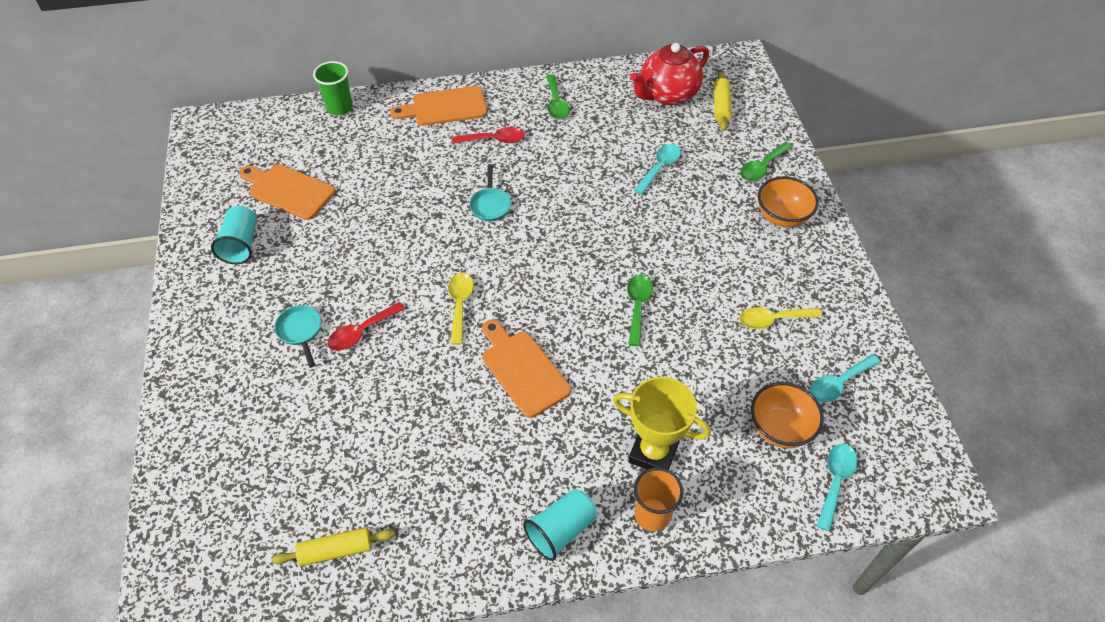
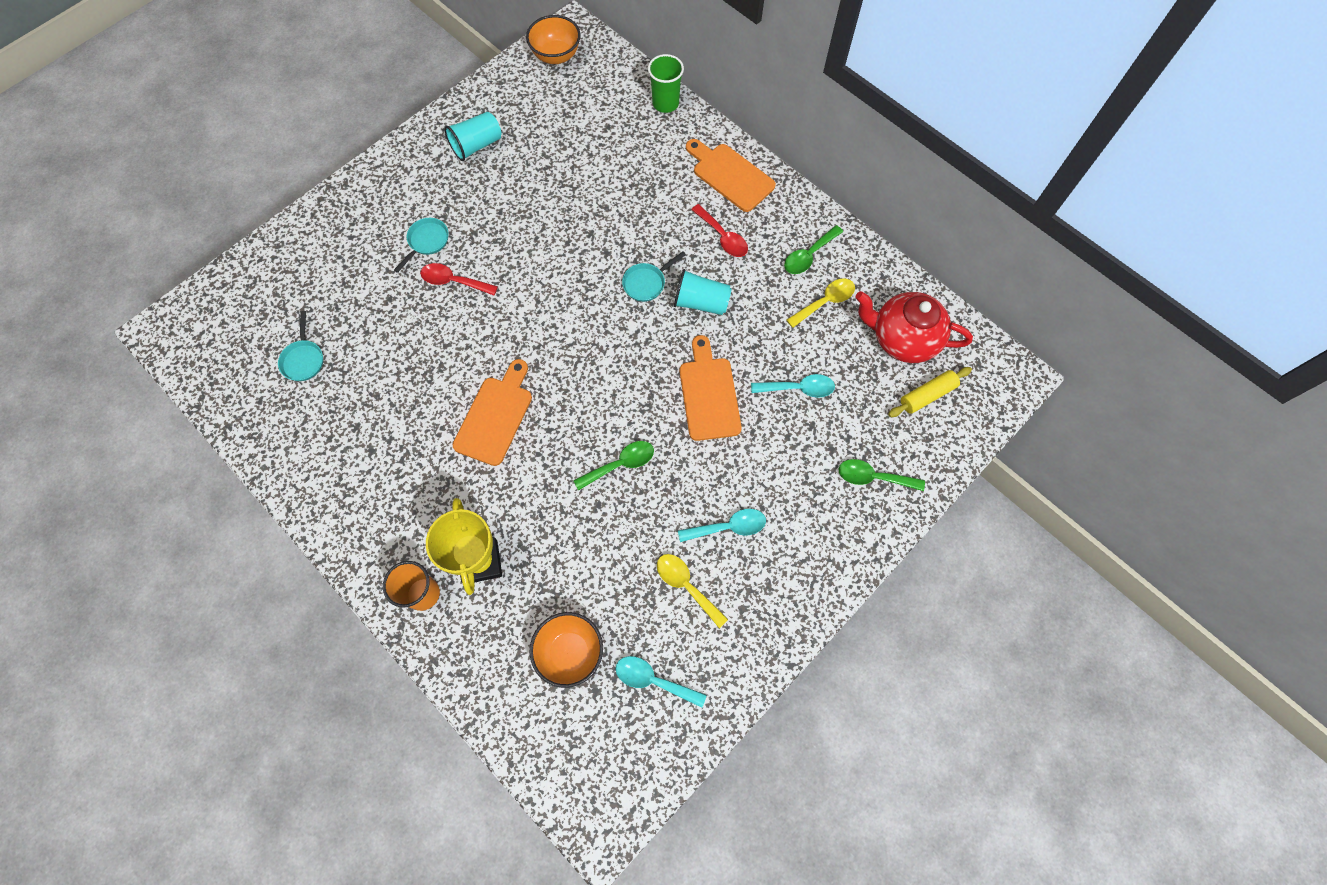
camera: 55 degrees right, 15 degrees up
(288, 191) = (551, 135): orange cutting board -> orange cutting board (708, 394)
(327, 497) = (303, 359): none -> turquoise pan
(336, 551) = (267, 394): yellow rolling pin -> none
(460, 305) = (526, 330): yellow spoon -> yellow spoon (825, 302)
(561, 530) = (370, 534): turquoise cup -> turquoise cup (701, 302)
(782, 217) = (820, 529): orange bowl -> orange bowl (556, 56)
(835, 482) = (545, 727): turquoise spoon -> turquoise spoon (728, 527)

